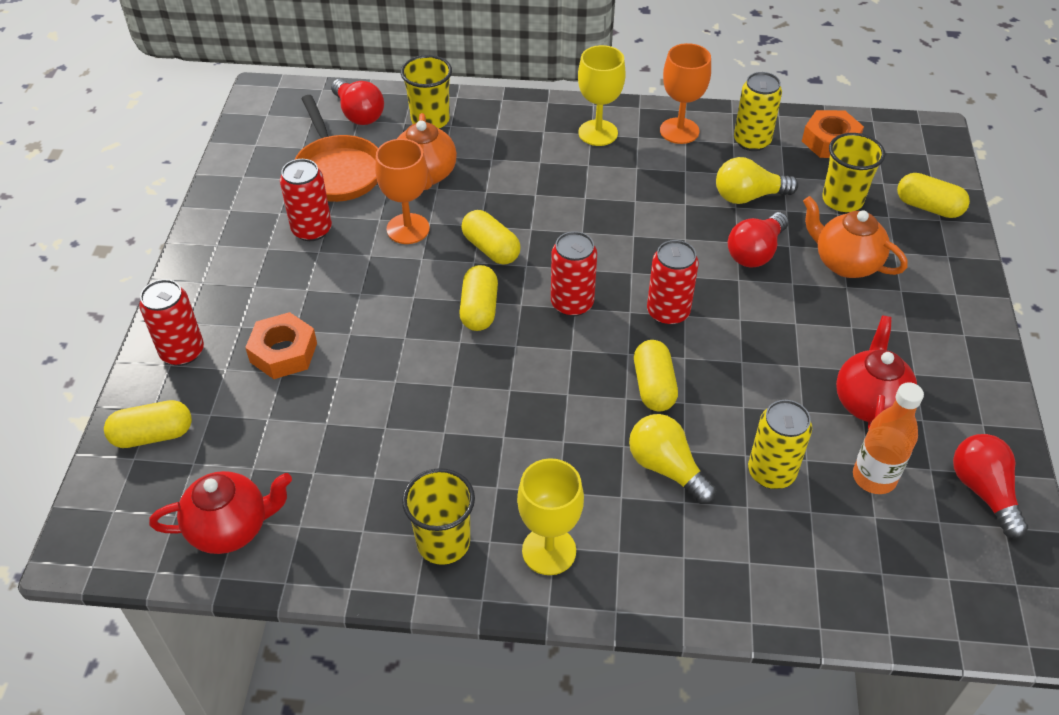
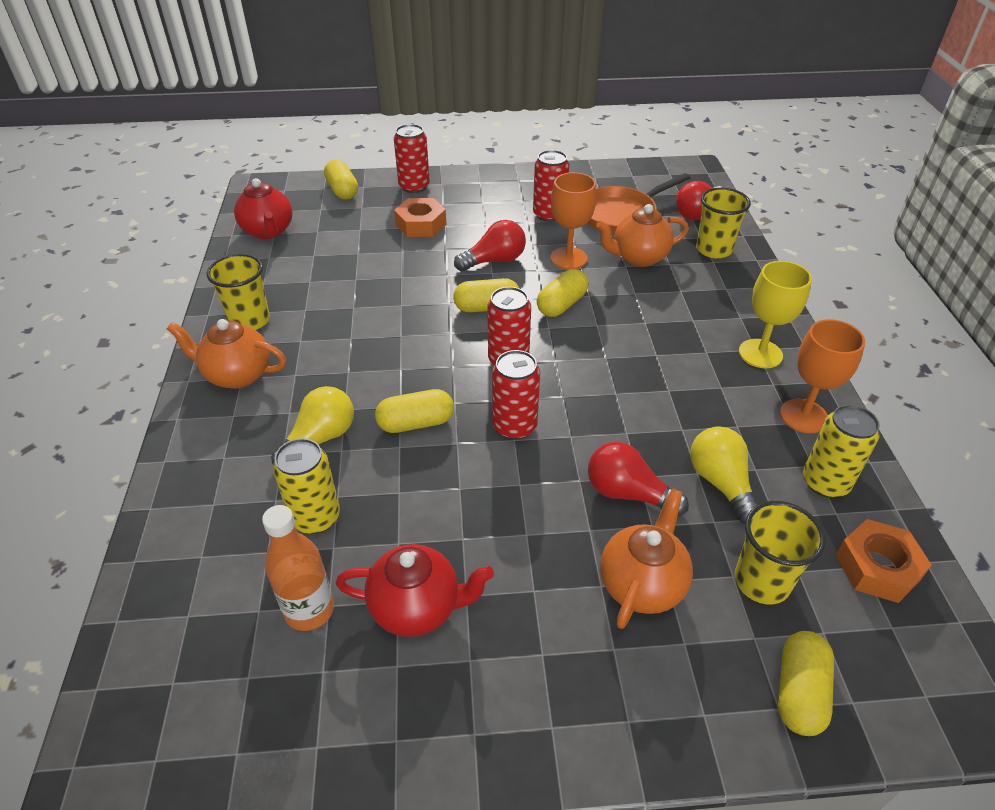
camera: 80 degrees right, 5 degrees down
(549, 551) = (237, 375): yellow goblet -> orange teapot
(983, 491) = (289, 731): red light bulb -> red light bulb (494, 261)

